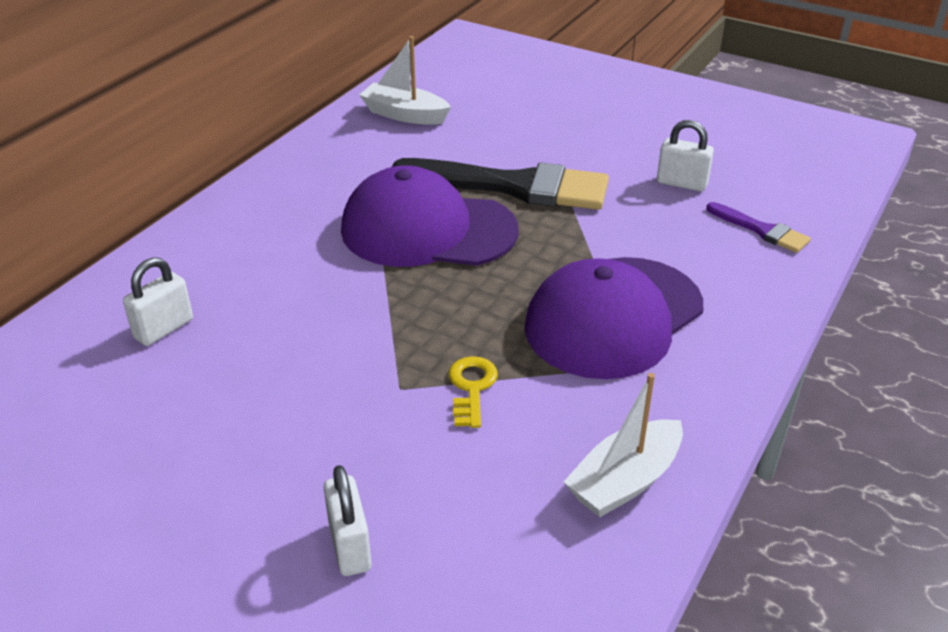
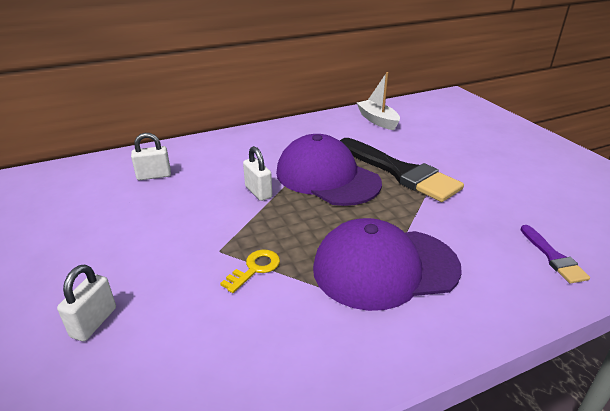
camera: 35 degrees right, 5 degrees down
(624, 481) = (279, 376): white boat -> none
(681, 183) = (517, 207): white padlock -> white padlock (258, 192)

